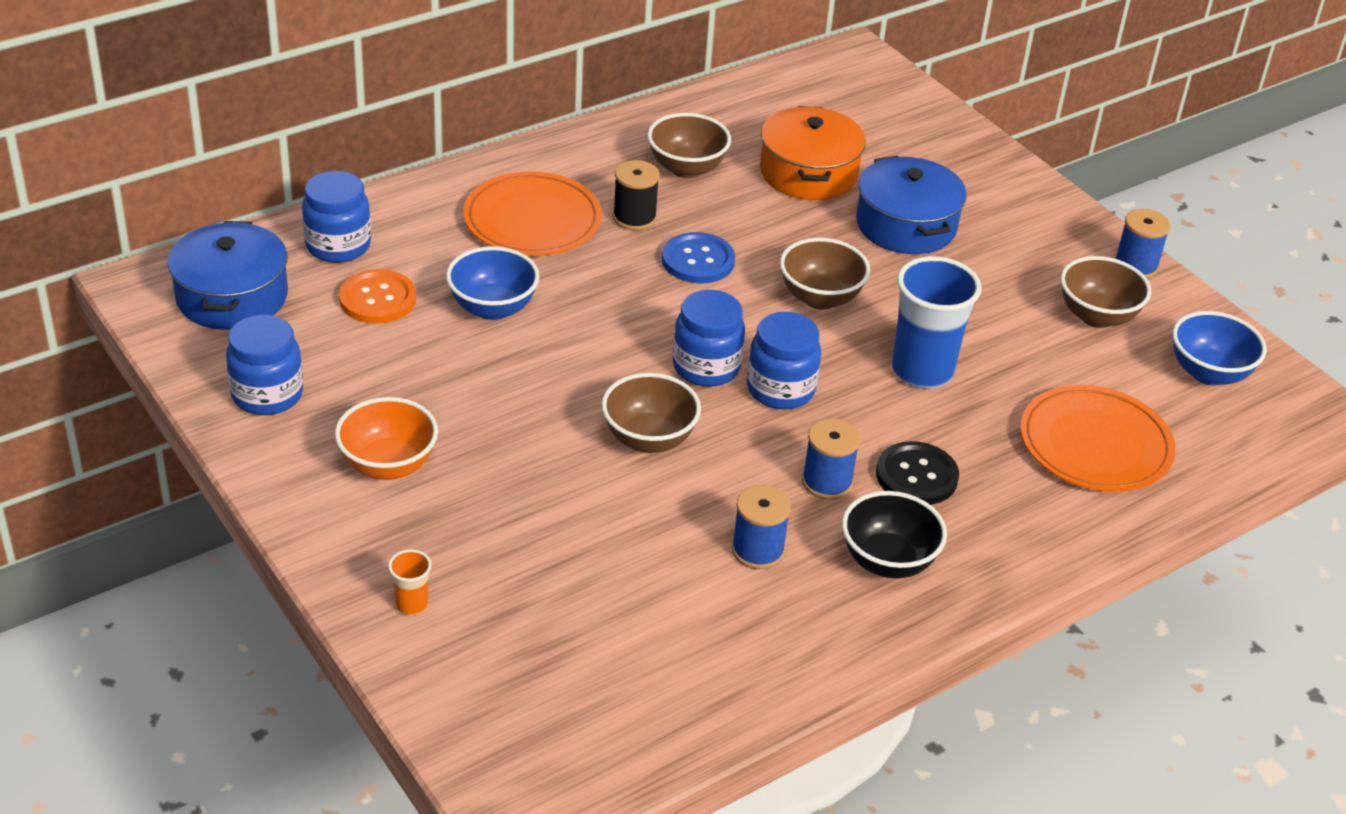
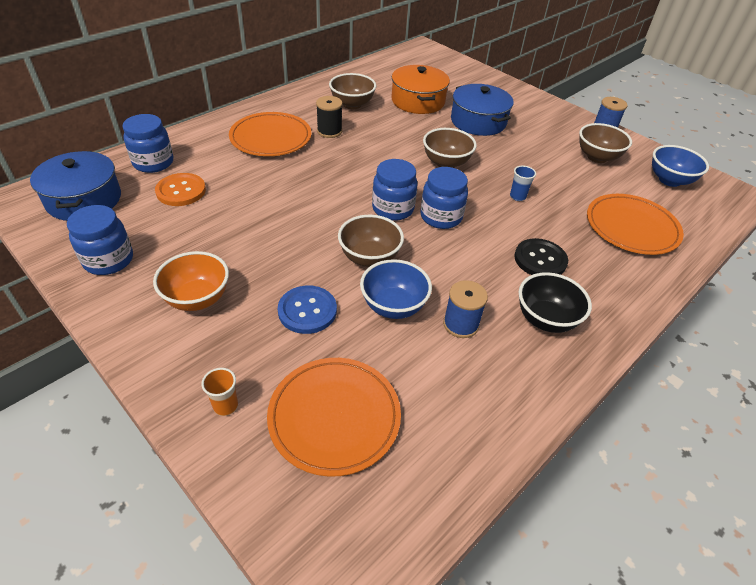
camera: 10 degrees left, 5 degrees up
(492, 308) = (255, 189): blue bowl -> blue bowl (393, 306)
(549, 638) = (334, 417): none -> orange plate
(698, 260) = (371, 150): blue button -> blue button (307, 311)
(827, 482) = (488, 271): blue spool -> none
(922, 371) = (517, 196): blue cup -> blue cup, size x0.44

